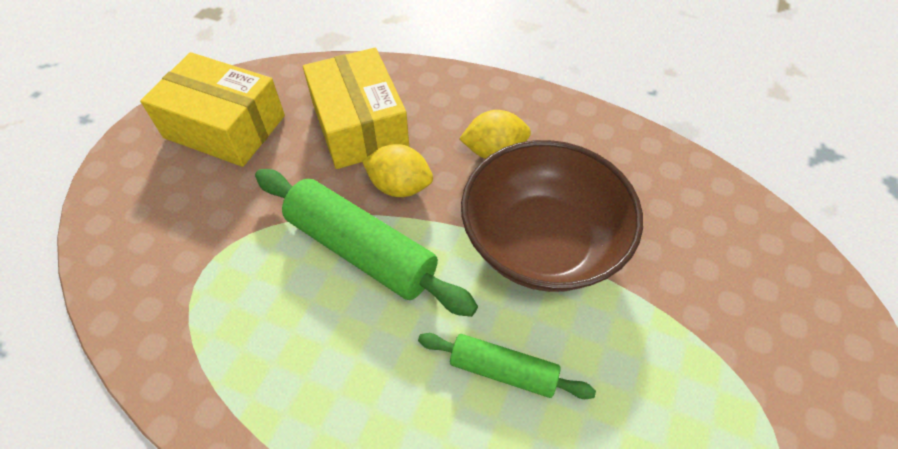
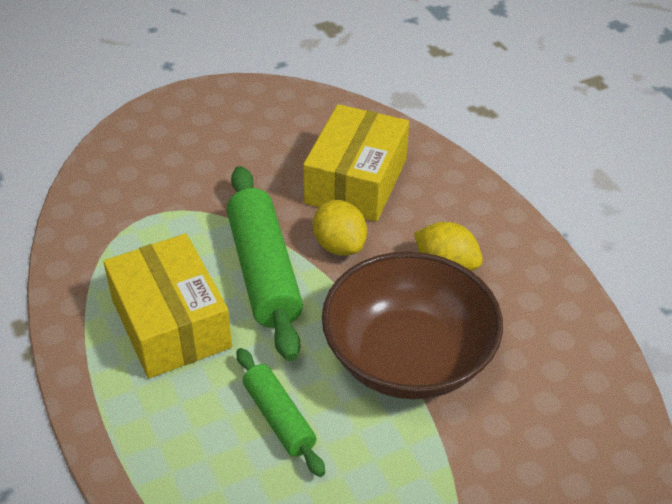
camera: 40 degrees right, 10 degrees down
(225, 127) = (254, 124): yellow box -> yellow box (171, 323)

